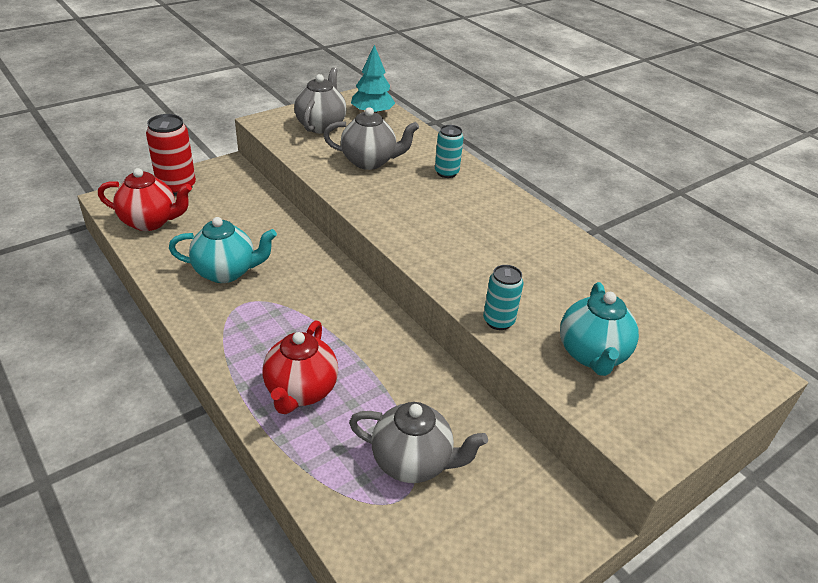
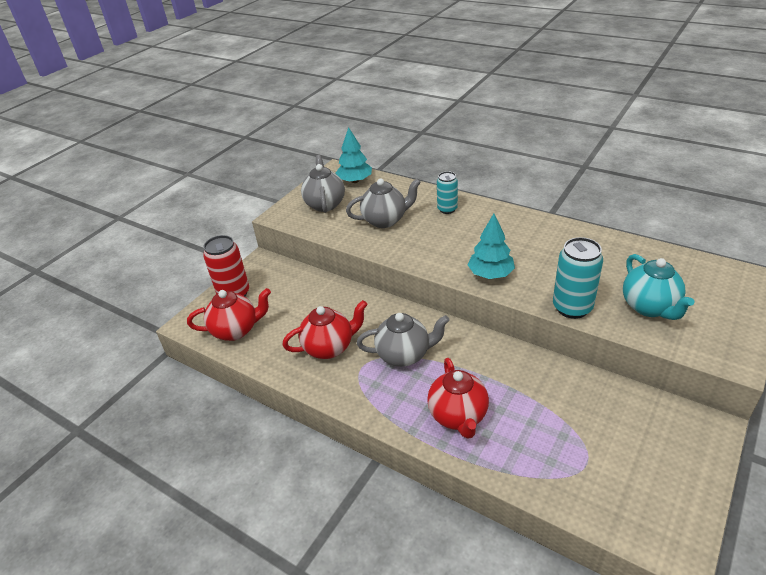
camera: 15 degrees left, 0 degrees up
(226, 272) = (329, 347): turquoise teapot -> red teapot
(413, 462) = (574, 434): grey teapot -> grey teapot (404, 355)
(436, 253) = (490, 274): none -> turquoise tree
(498, 321) = (572, 308): turquoise can -> turquoise can, size x1.57

